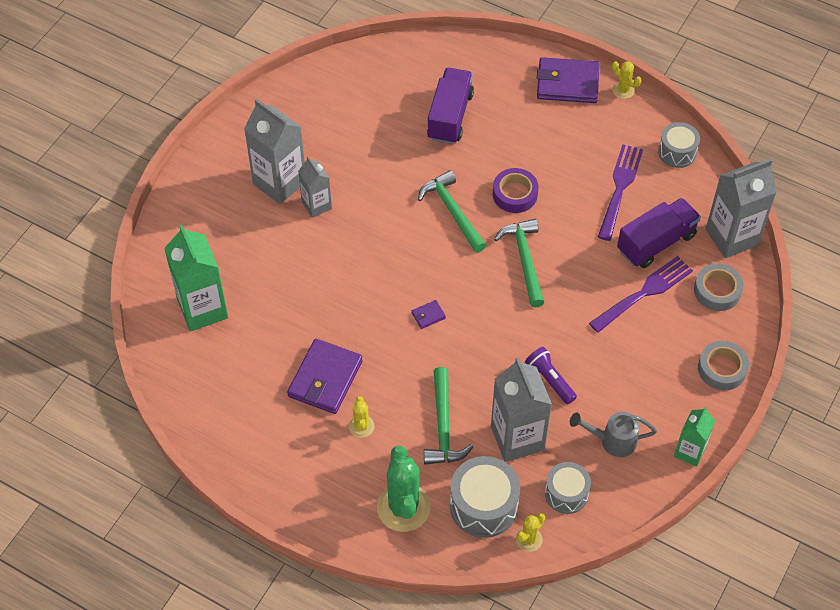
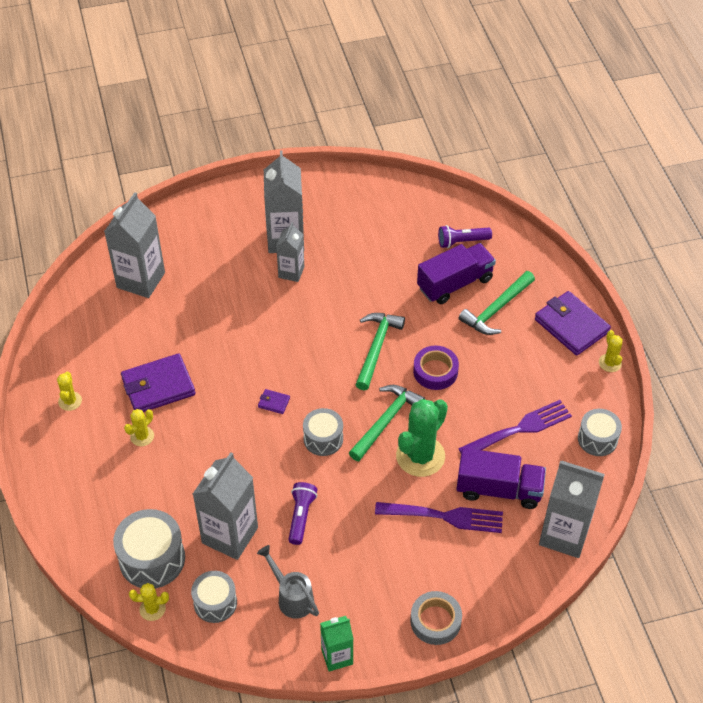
camera: 45 degrees right, 5 degrees down
(202, 309) = (141, 280): green carton -> grey carton
(269, 450) = (70, 401): none -> yellow cactus
(403, 507) = (102, 512): green cactus -> green cactus (420, 456)
(417, 79) = (462, 242): none -> purple flashlight
(443, 426) = (192, 483): green hammer -> green hammer (496, 309)
(496, 311) = (323, 439): none -> grey drum
(717, 291) = (503, 563): grey tape -> none

